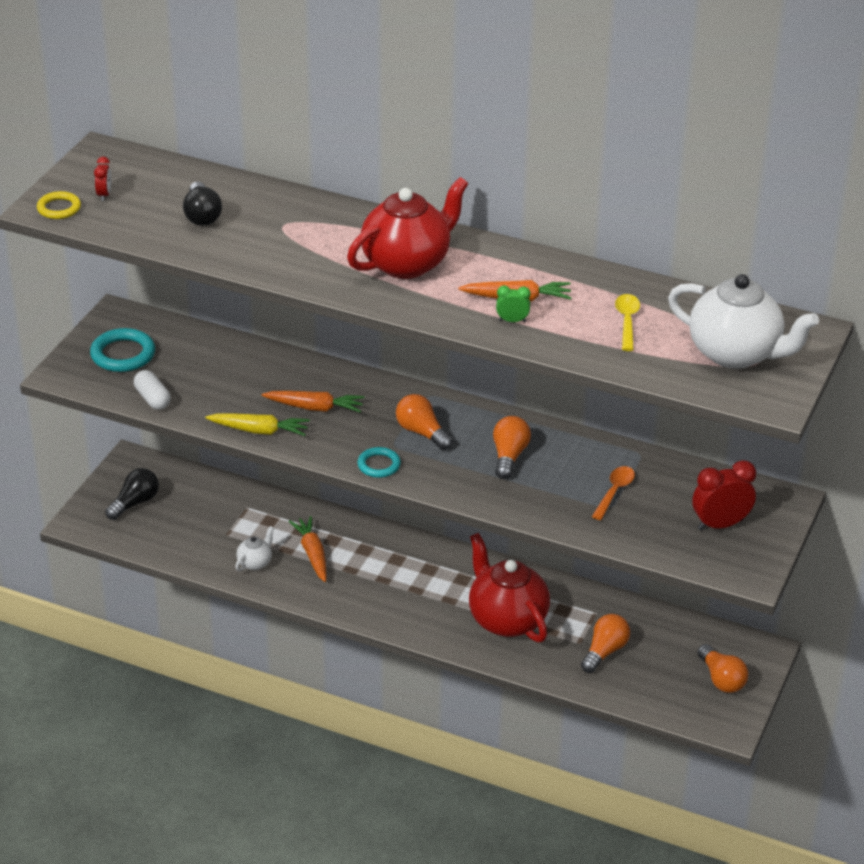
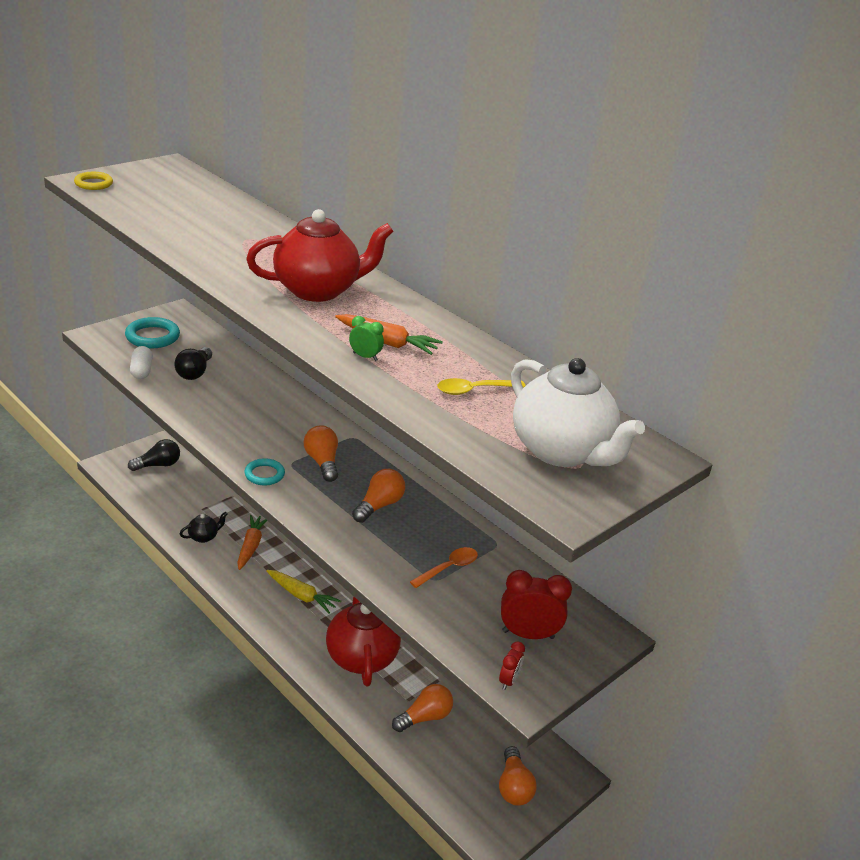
camera: 20 degrees right, 5 degrees down
(104, 195) = (137, 186): red clock -> red clock (508, 681)
(202, 215) = (192, 216): black light bulb -> black light bulb (194, 372)
(255, 563) = (204, 537): white teapot -> black teapot
(259, 431) = (196, 418): yellow carrot -> yellow carrot (301, 596)
(315, 408) = (255, 416): orange carrot -> none
(627, 321) = (474, 390): yellow spoon -> yellow spoon turned 135 degrees counterclockwise

